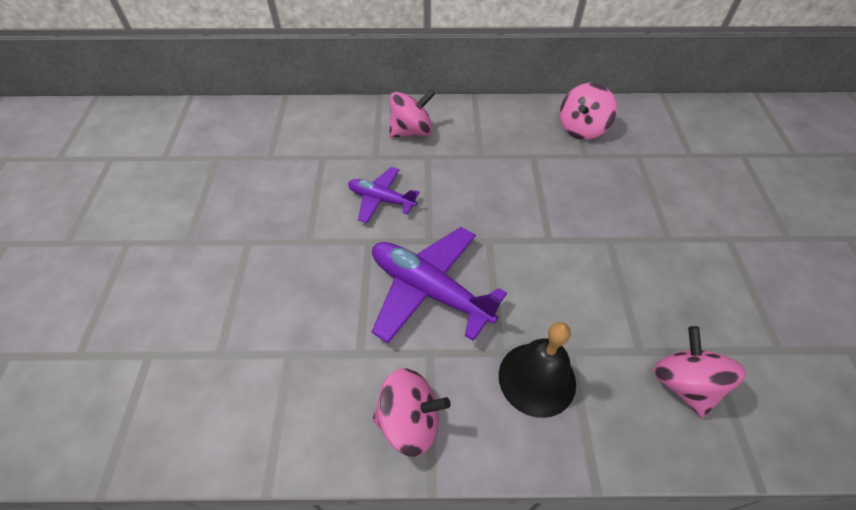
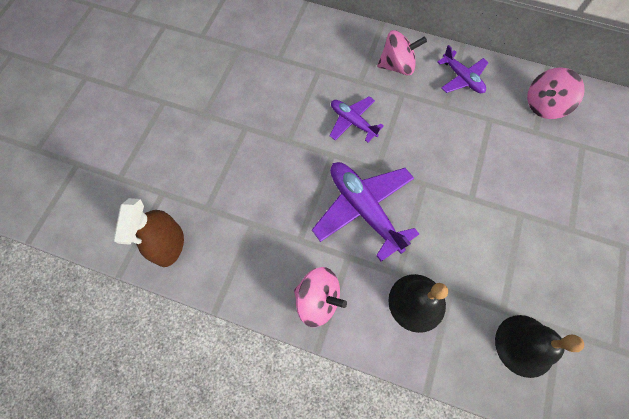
camera: 20 degrees right, 15 degrees up
(174, 421) = (169, 245): none -> brown spray bottle
(486, 125) = (462, 78): none -> purple plane
(684, 383) = (525, 345): pink spinning top -> black bell

